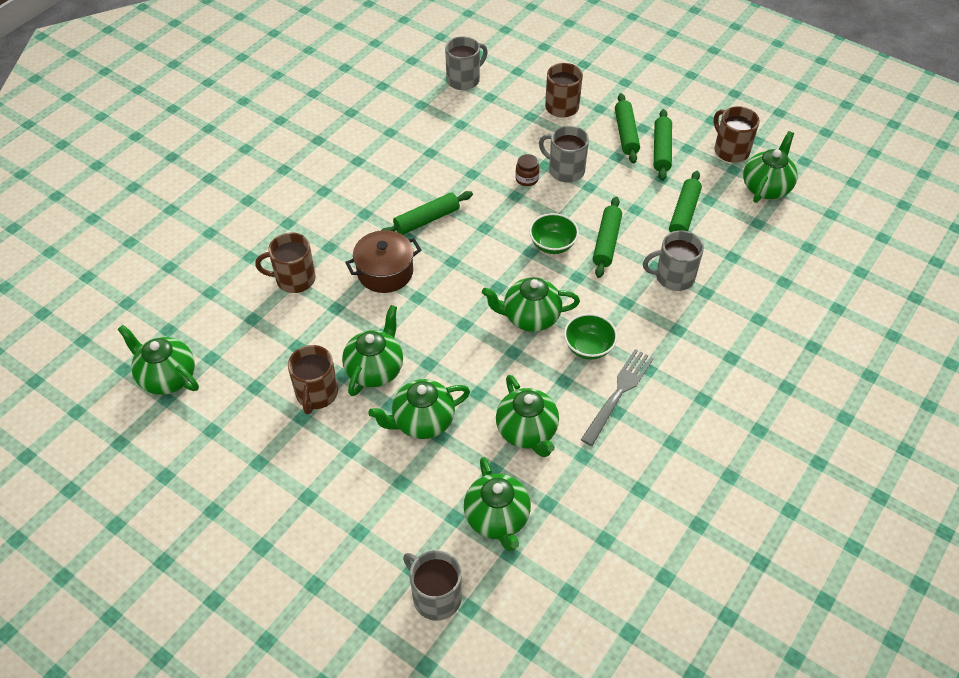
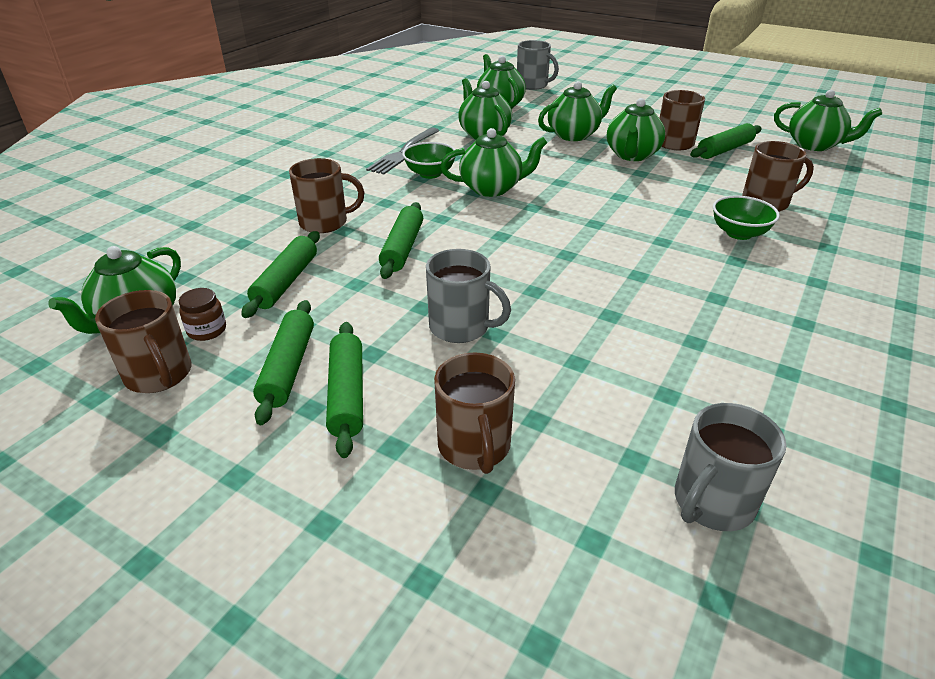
camera: 175 degrees right, 15 degrees down
(385, 272) = (668, 212): brown pot -> none
(427, 220) = (648, 258): green rolling pin -> green rolling pin (724, 150)
(527, 179) = (521, 312): brown jar -> brown jar (207, 330)
(552, 245) = (473, 242): green bowl -> green bowl (739, 233)
(673, 277) = (325, 222): grey mug -> brown mug

